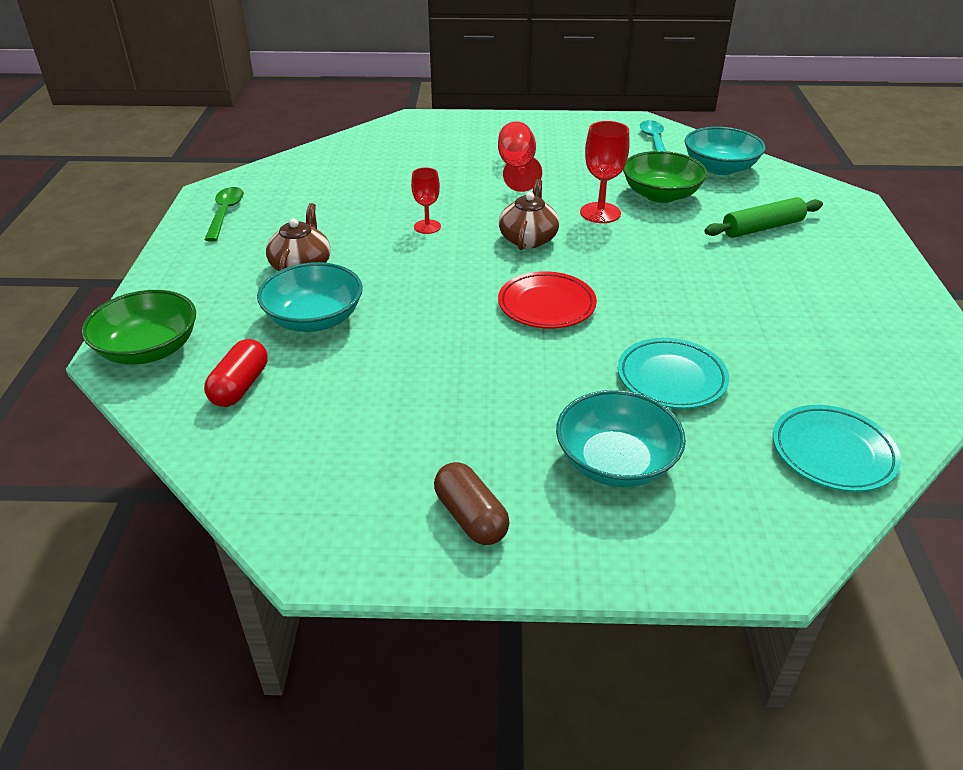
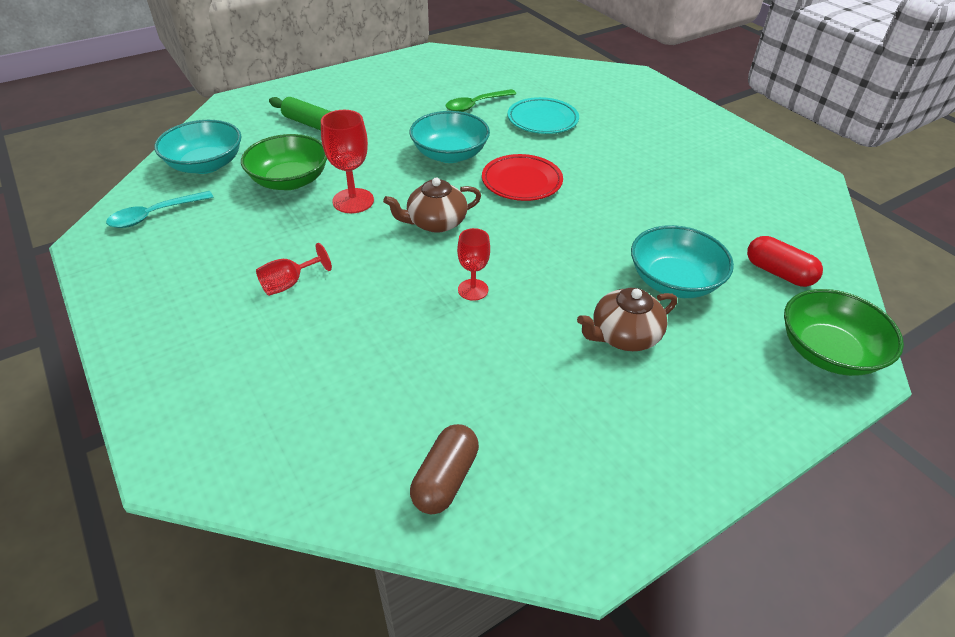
camera: 125 degrees left, 5 degrees up
(225, 213) = (611, 480): green spoon -> green spoon (476, 105)
(240, 386) = (778, 273): red capsule -> red capsule turned 60 degrees clockwise
(471, 517) = (723, 144): brown capsule -> brown capsule (445, 479)
(517, 168) = (289, 284): red goblet -> red goblet, size x0.65
(615, 462) = (630, 119): turquoise bowl -> turquoise bowl (450, 154)
(832, 453) = (545, 72): turquoise plate -> none

